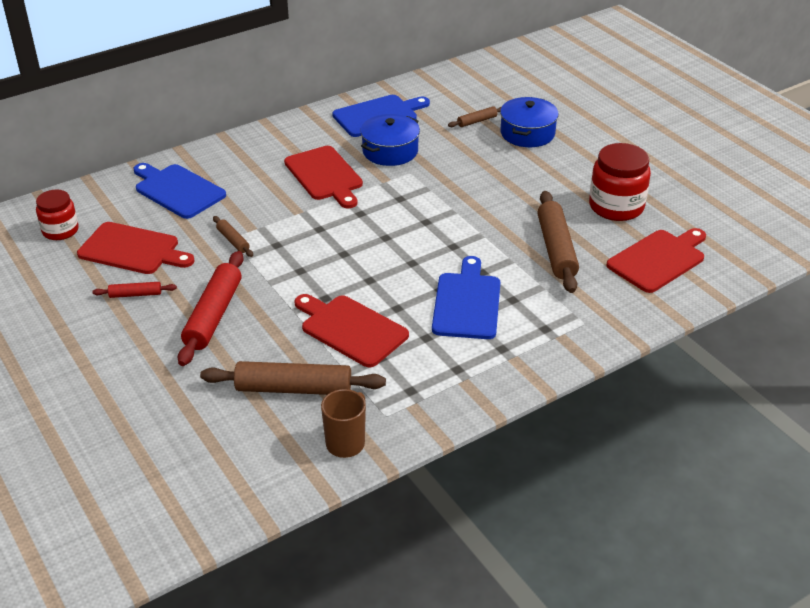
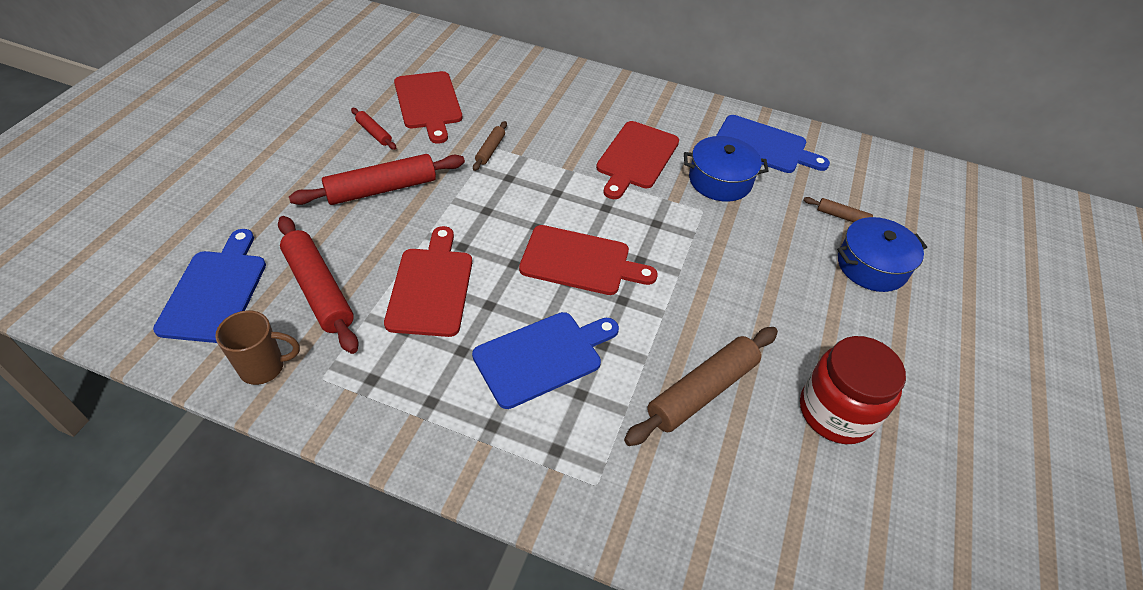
camera: 50 degrees right, 10 degrees up
(60, 230) = (419, 58): red jar -> none
(177, 190) = (526, 87): blue cutting board -> blue cutting board (215, 291)
(293, 389) = (318, 290): brown rolling pin -> red rolling pin
(658, 259) = (782, 508): red cutting board -> red cutting board (580, 261)

